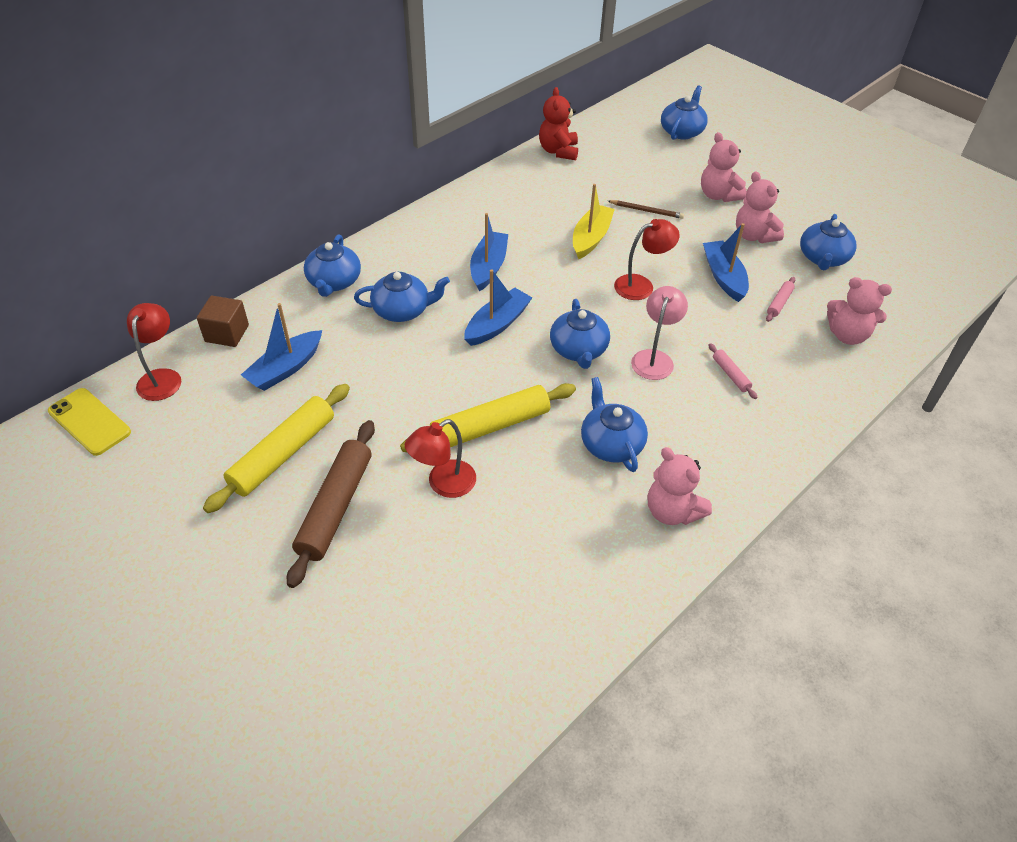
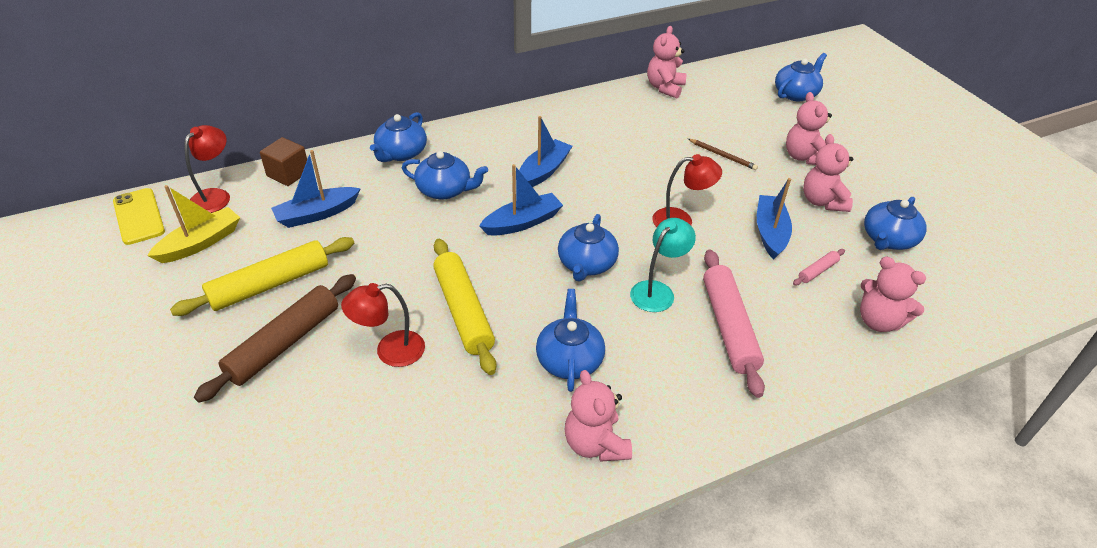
camera: 20 degrees right, 5 degrees down
(490, 426) = (463, 311): yellow rolling pin -> yellow rolling pin turned 75 degrees clockwise
(558, 151) = (665, 88): red teddy bear -> pink teddy bear
(591, 238) = (654, 168): yellow boat -> yellow boat (200, 243)
(654, 358) = (657, 291): pink lamp -> turquoise lamp
(730, 374) = (729, 327): pink rolling pin -> pink rolling pin, size x2.20

